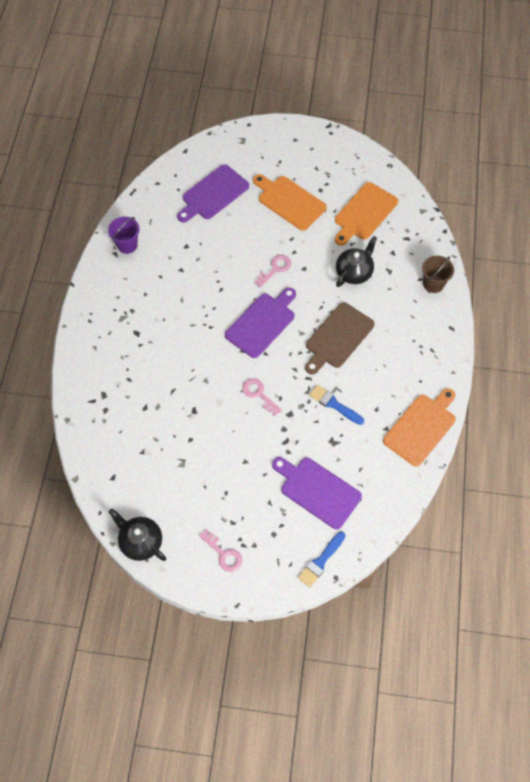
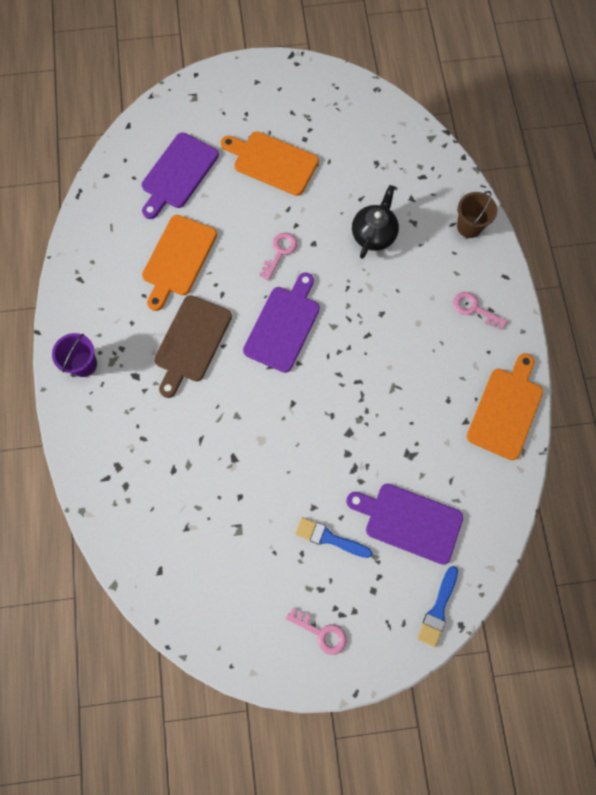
camera: 15 degrees left, 10 degrees up
(127, 245) = (91, 264): purple bucket -> purple bucket (83, 364)
(140, 542) = (217, 645): black teapot -> none
(259, 394) = (305, 417): pink key -> pink key (474, 309)
(334, 404) = (397, 407): blue brush -> blue brush (329, 538)
(337, 337) = (377, 321): brown cutting board -> brown cutting board (191, 342)
(364, 213) = (364, 157): orange cutting board -> orange cutting board (178, 259)

